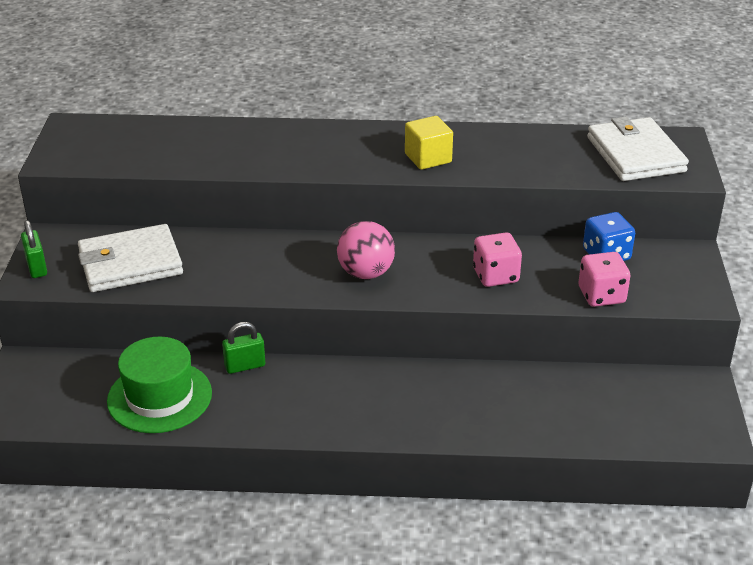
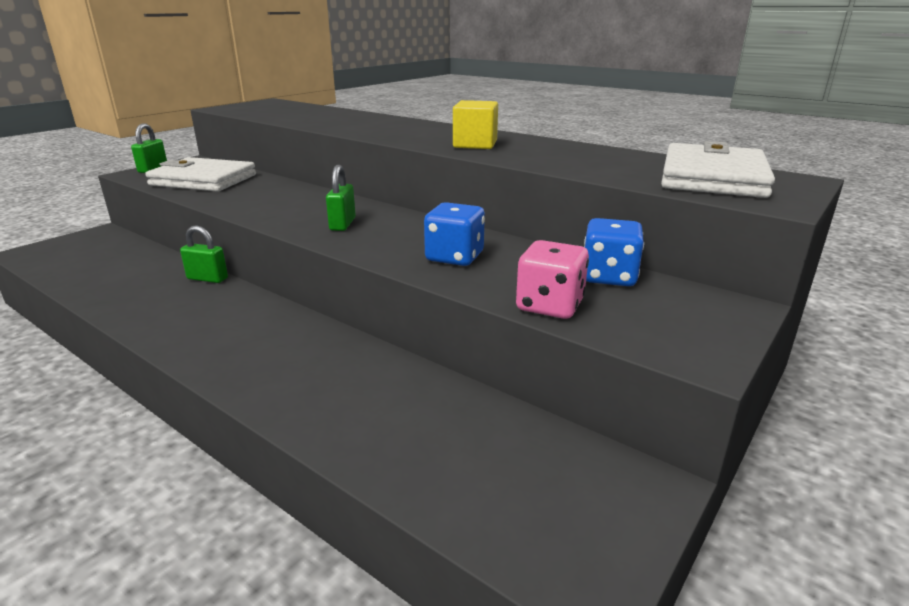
camera: 35 degrees right, 10 degrees down
(159, 397) = (121, 275): green hat -> none
(366, 273) = (342, 224): pink ball -> green padlock
(495, 276) = (454, 257): pink dice -> blue dice

